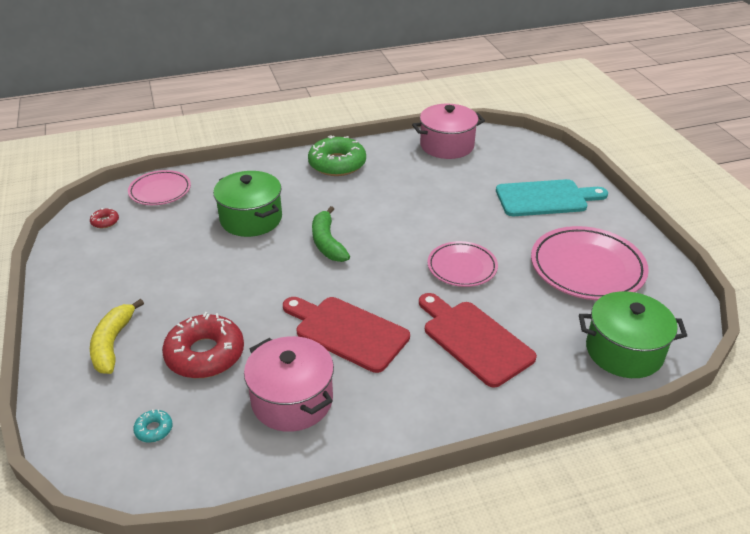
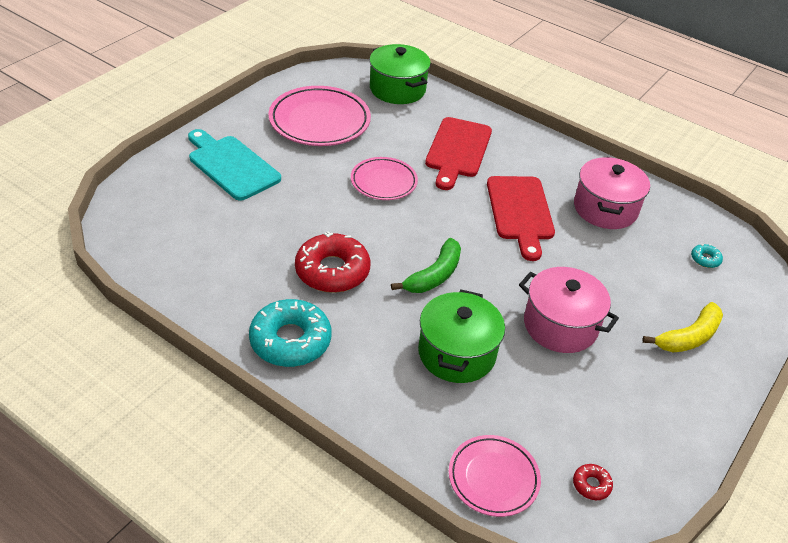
camera: 130 degrees left, 5 degrees up
(205, 354) = (629, 275): red donut -> red donut (332, 271)
(337, 164) = (290, 340): green donut -> turquoise donut
(447, 145) = (174, 265): pink pot -> pink pot (560, 325)

